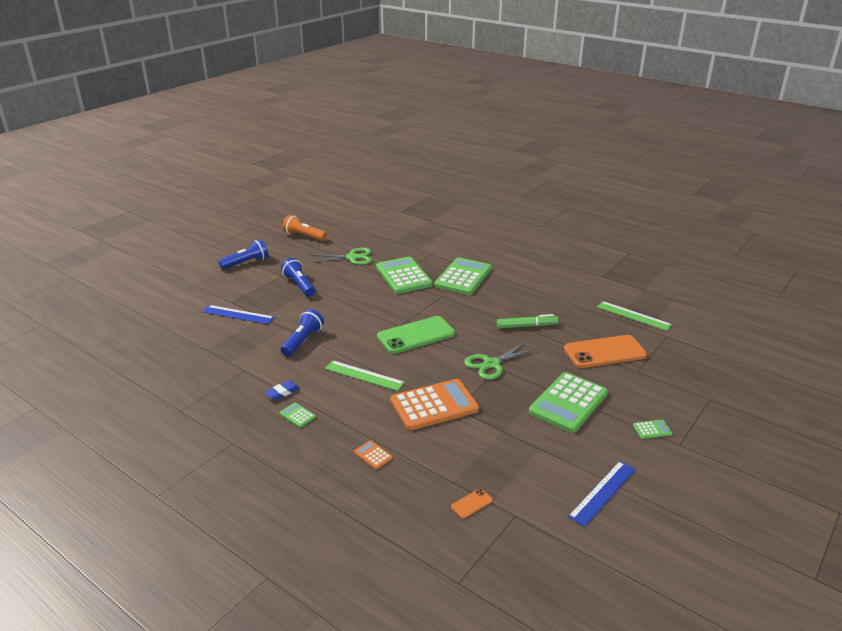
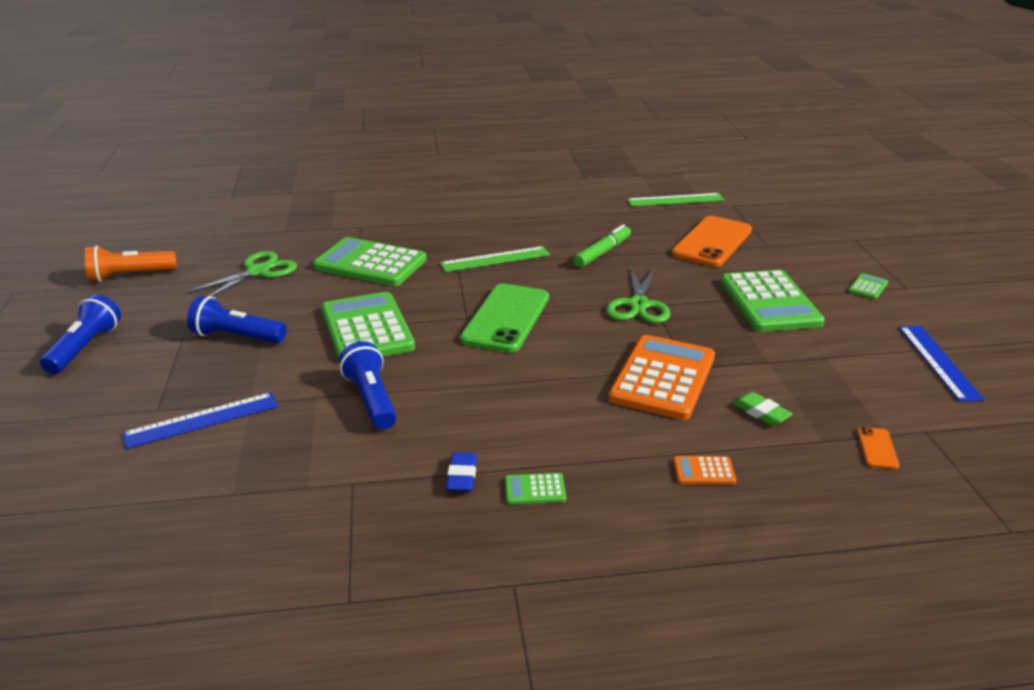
camera: 45 degrees left, 0 degrees up
(364, 375) = (528, 393): green ruler -> green ruler (495, 259)
(448, 450) = (761, 412): none -> green eraser
(463, 277) = (446, 235): green calculator -> green calculator (367, 329)

